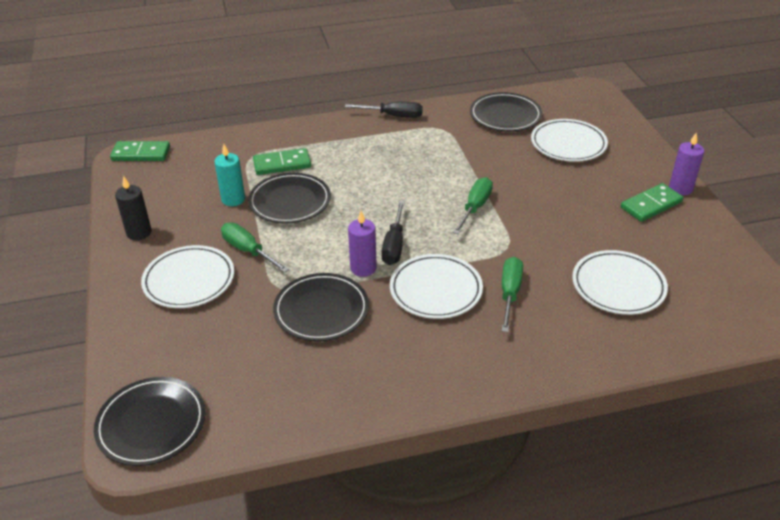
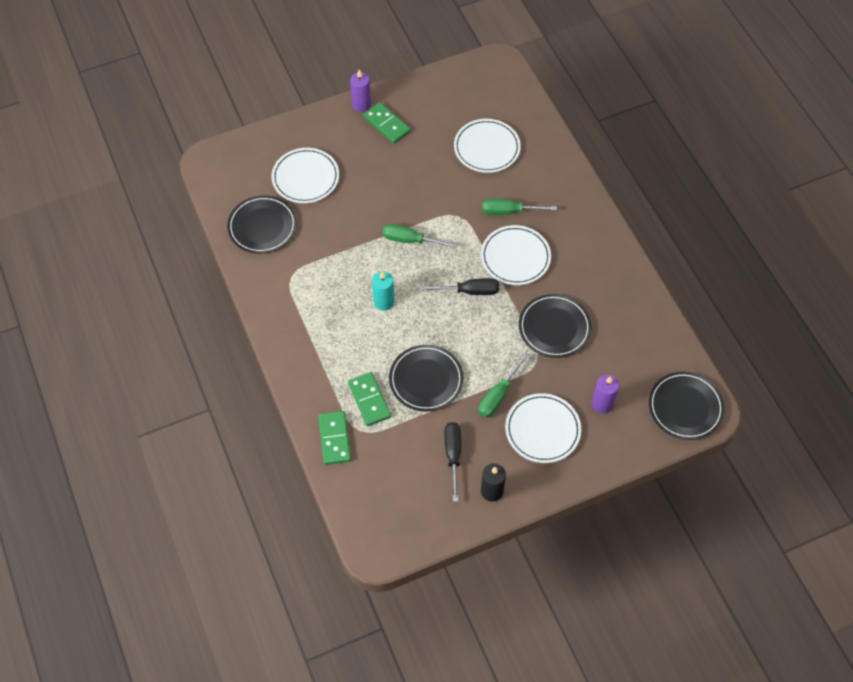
camera: 100 degrees left, 20 degrees up
(141, 154) = (369, 536): green domino -> green domino (334, 439)
(233, 199) = (430, 427): turquoise candle -> turquoise candle (384, 302)
(363, 268) = (501, 308): purple candle -> purple candle (602, 404)
(393, 116) = (272, 319): black screwdriver -> black screwdriver (453, 455)

